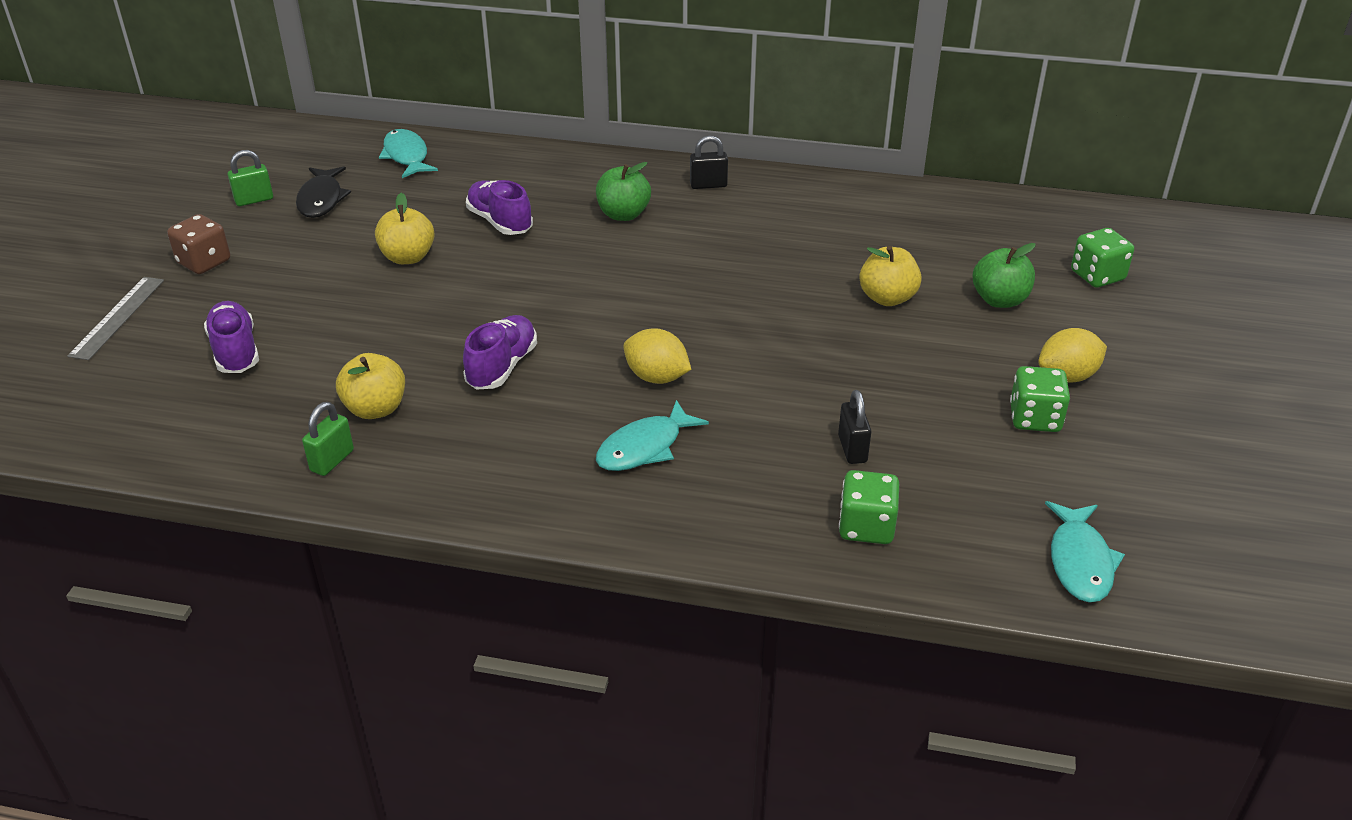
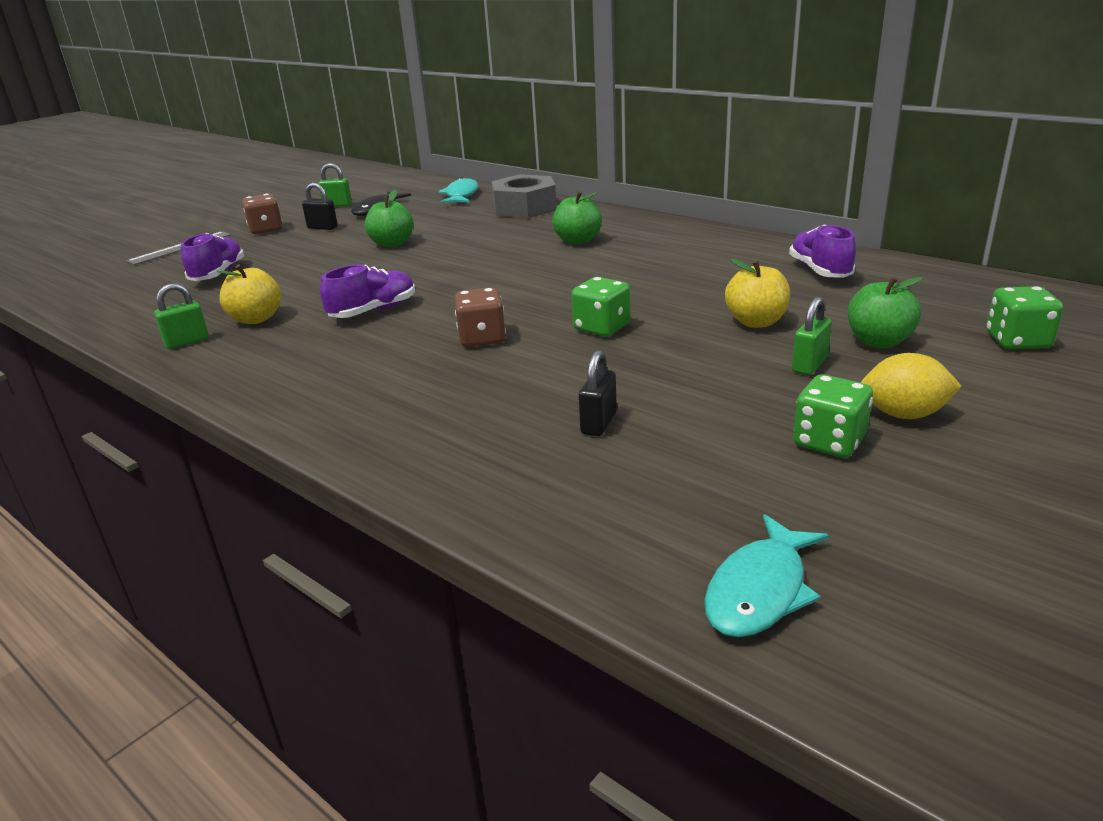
camera: 30 degrees right, 10 degrees down
(408, 257) = (392, 243): yellow apple -> green apple
(500, 222) = (480, 234): purple shoe -> purple shoe (820, 271)
(510, 168) = (524, 208): none -> grey nut
(644, 447) = (413, 381): turquoise fish -> none
(656, 377) = (482, 338): yellow lemon -> brown dice
(708, 185) = (668, 232): black padlock -> black padlock (322, 227)
(866, 527) = (542, 489): green dice -> green dice (601, 328)
(966, 340) = (809, 365): none -> green padlock

